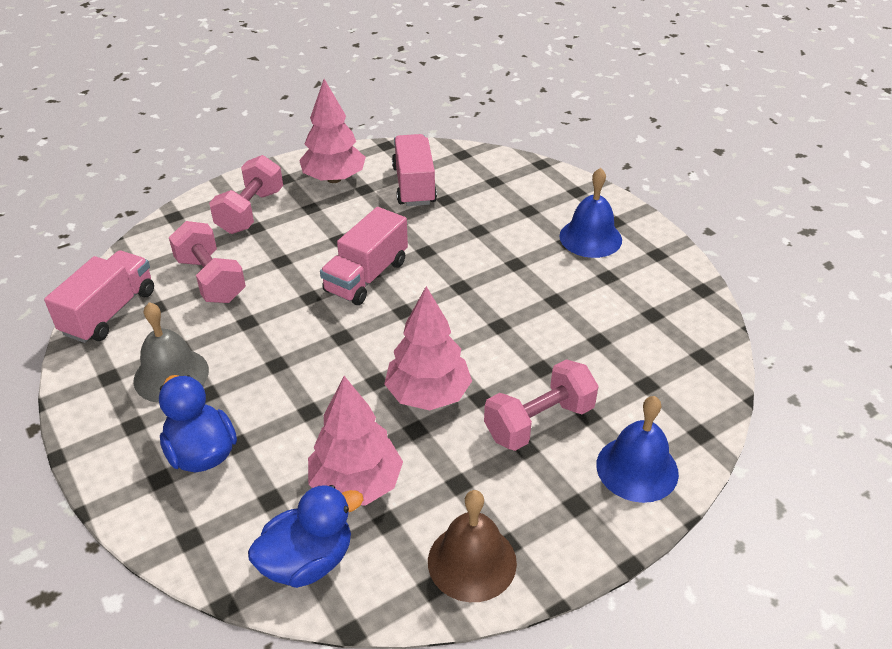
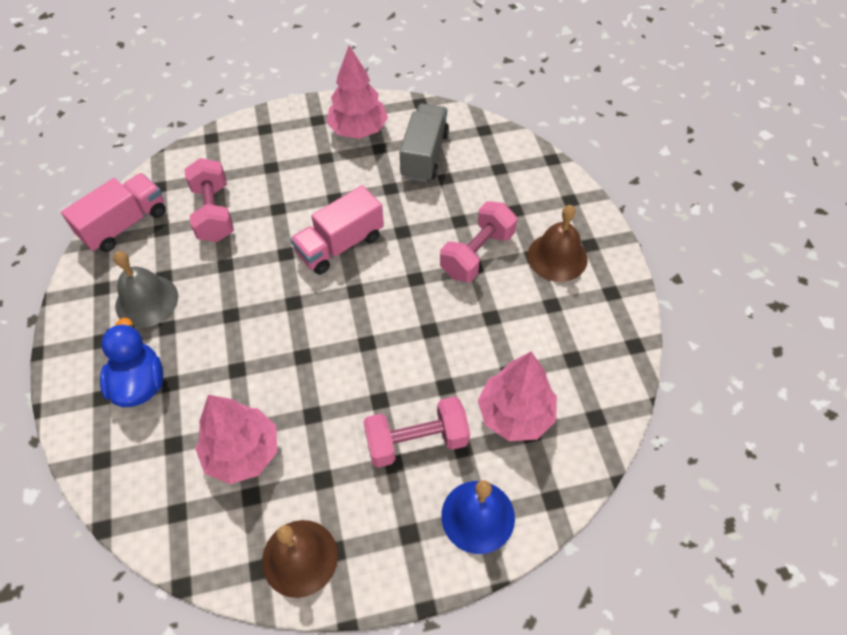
camera: 20 degrees right, 15 degrees up
(250, 211) = (274, 149): pink dumbbell -> pink dumbbell (477, 254)
(308, 561) = (176, 511): blue duck -> none
(414, 185) = (424, 155): pink truck -> grey truck
(428, 395) = (337, 384): pink tree -> pink tree (515, 414)
(590, 238) = (557, 257): blue bell -> brown bell

